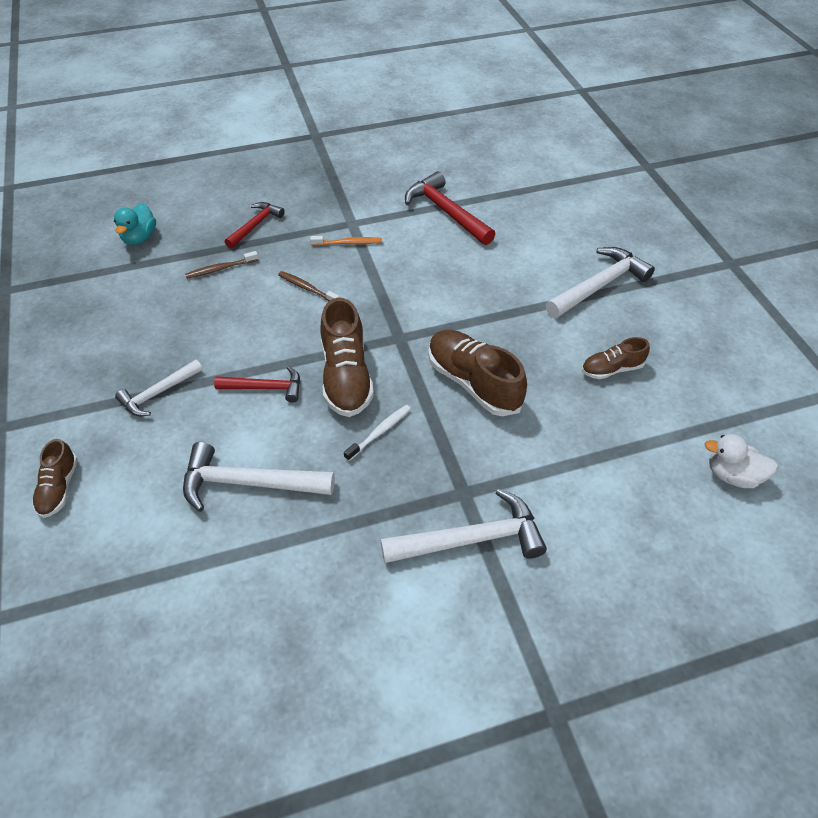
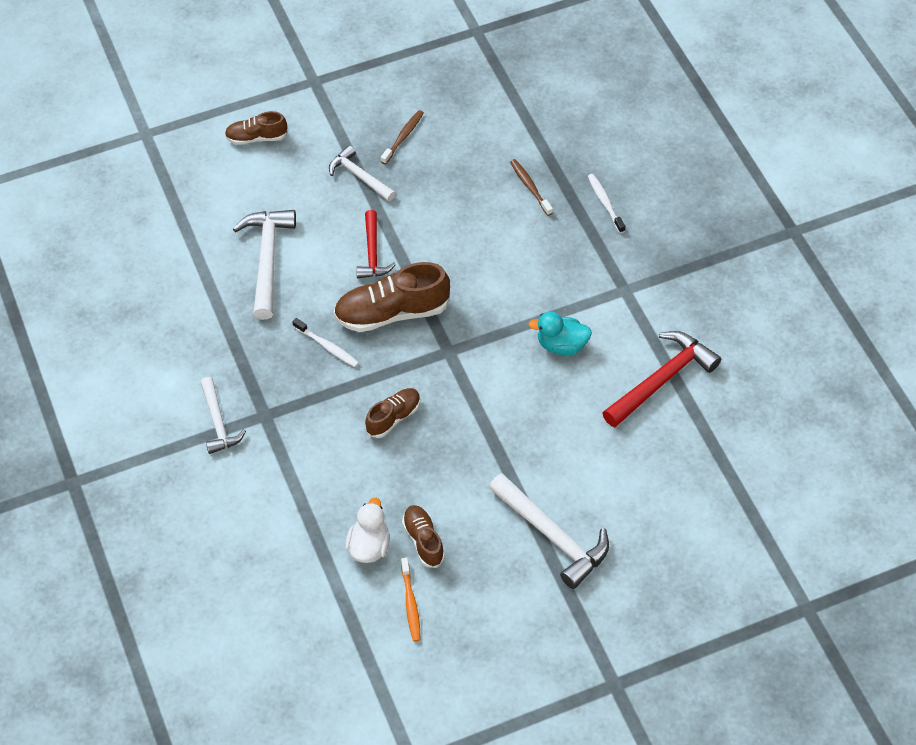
camera: 85 degrees right, 5 degrees up
(140, 237) = (568, 110): turquoise duck -> turquoise duck (561, 345)
(255, 225) = (605, 203): red hammer -> white toothbrush
(307, 288) = (510, 264): brown toothbrush -> brown toothbrush (403, 137)
(348, 243) = (589, 290): orange toothbrush -> orange toothbrush (410, 604)
(471, 539) = (218, 422): white hammer -> white hammer, size x0.63
(473, 383) = (393, 417): brown shoe -> brown shoe, size x0.57
(732, 475) = (294, 635): white duck -> white duck (369, 546)

